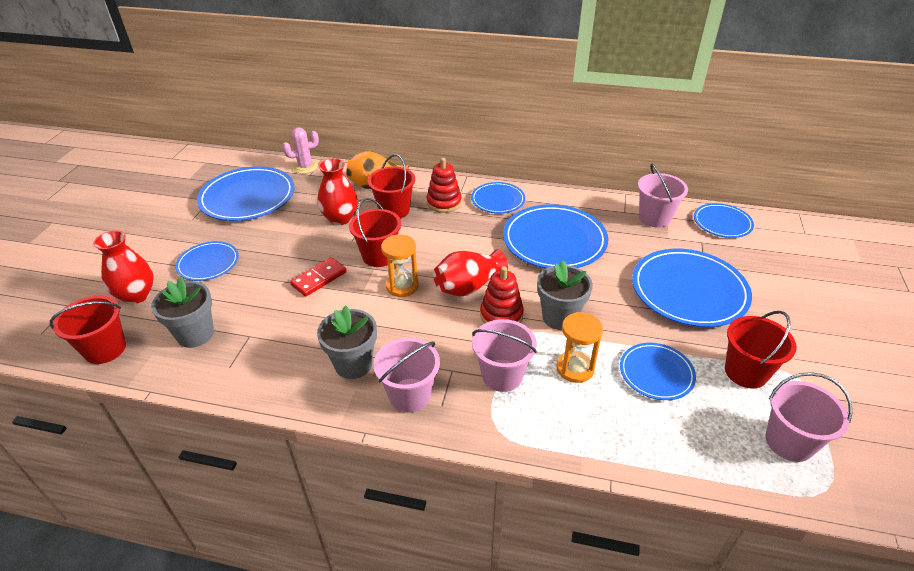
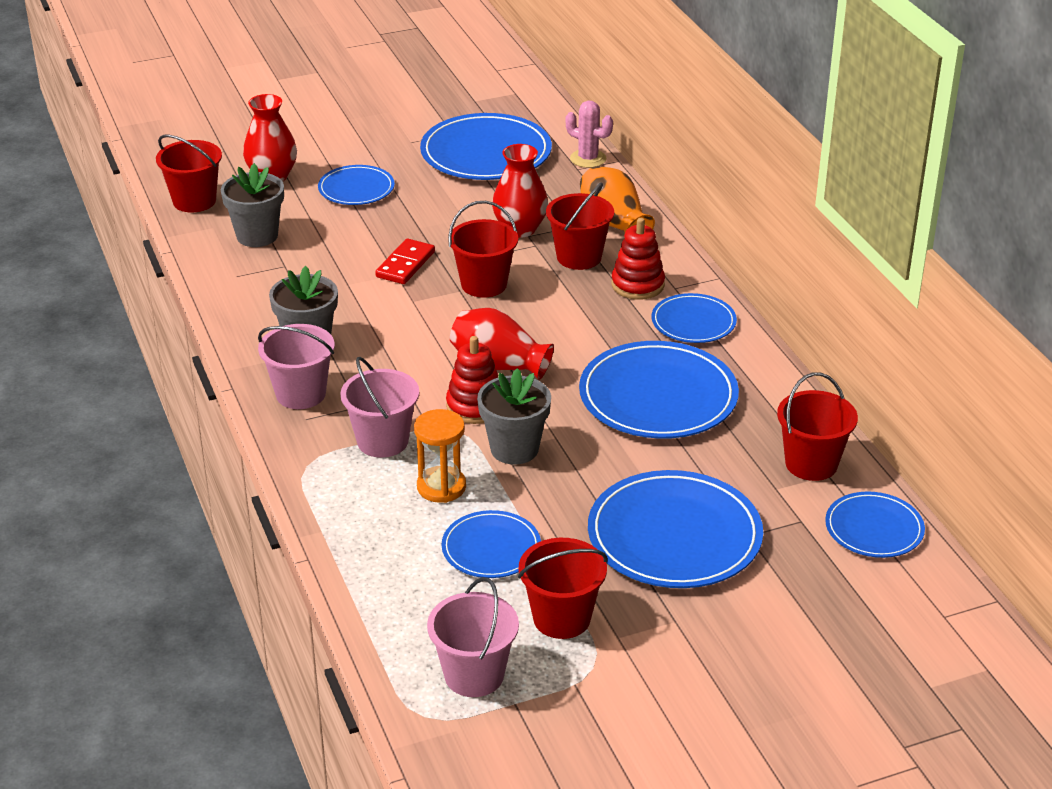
camera: 55 degrees right, 5 degrees down
(319, 279) = (405, 264): red domino -> red domino turned 75 degrees counterclockwise
(402, 286) = (451, 321): orange hourglass -> none
(654, 218) = (811, 464): pink bucket -> red bucket

